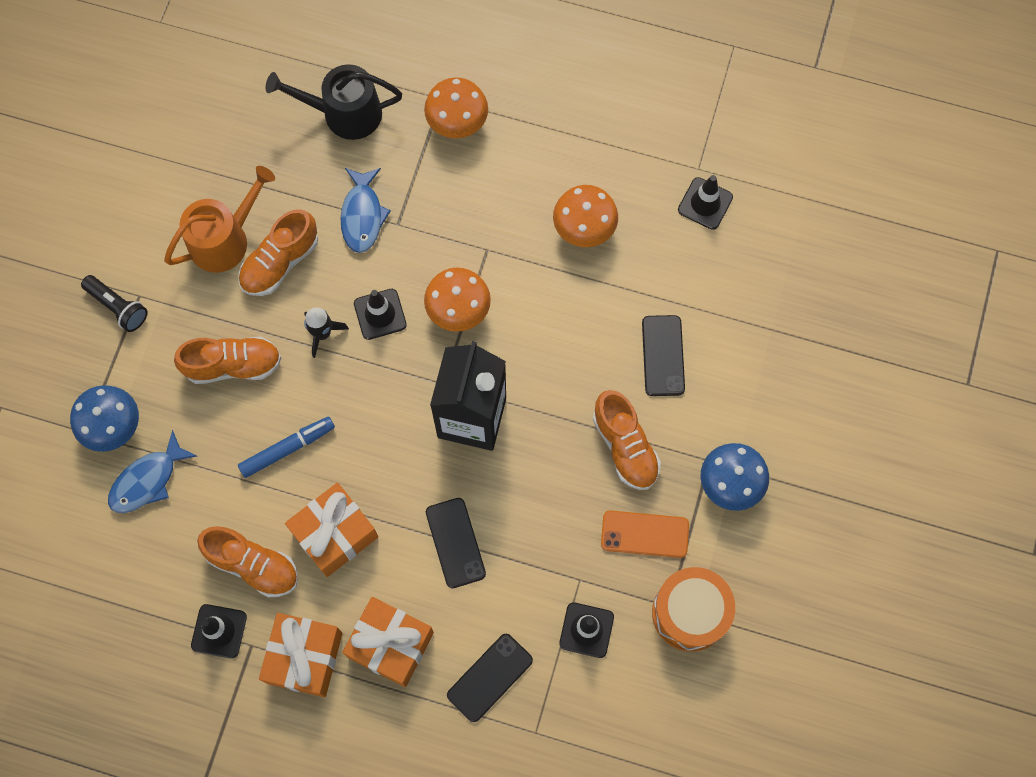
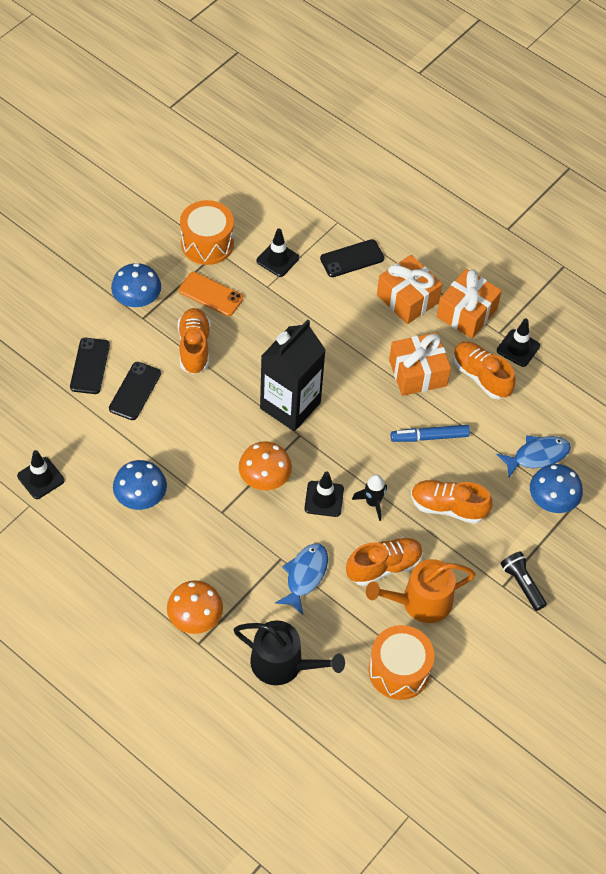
camera: 160 degrees left, 15 degrees down
(221, 156) = (399, 670): none -> orange drum
(455, 543) = (338, 337): black phone -> black phone (90, 366)
(584, 228) = (141, 498): orange mushroom -> blue mushroom

